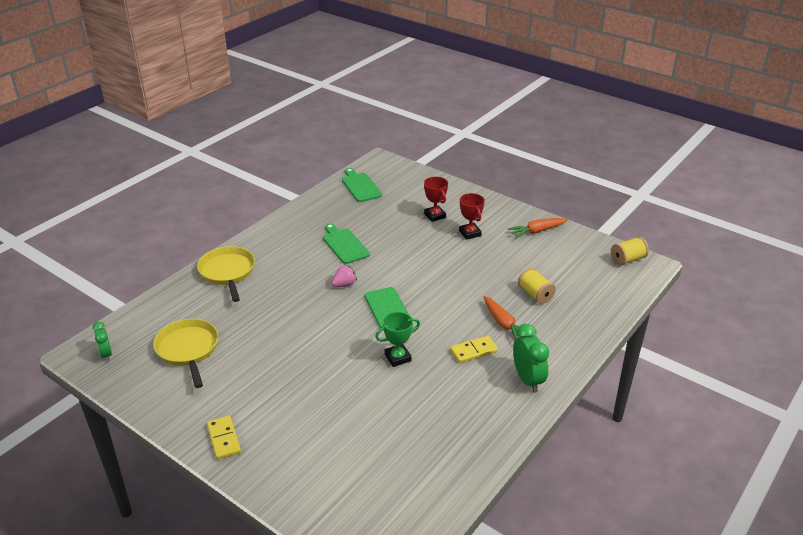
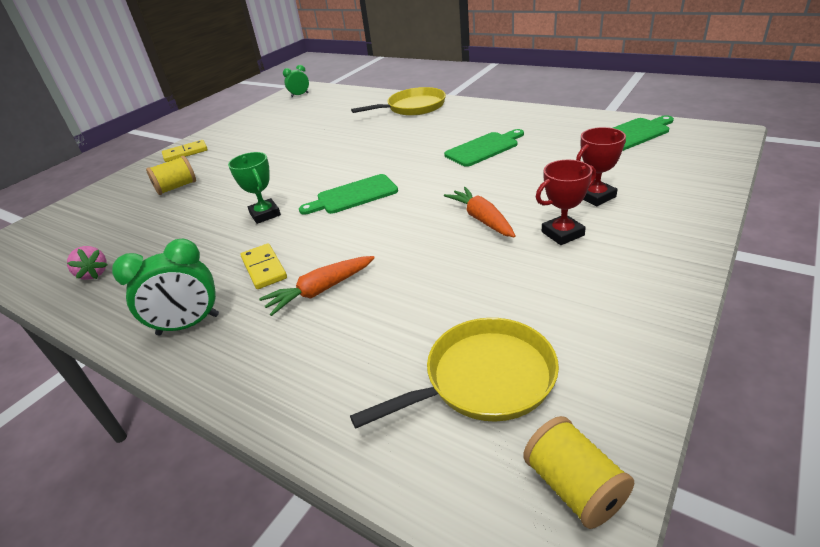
camera: 90 degrees right, 0 degrees up
(188, 350) = (300, 118): yellow pan -> yellow pan (483, 379)
(344, 284) = (402, 162): pink strawberry -> pink strawberry (93, 274)
(535, 294) = (399, 321): yellow spool -> yellow spool (176, 187)
(537, 231) = (617, 312): orange carrot -> orange carrot (482, 219)

